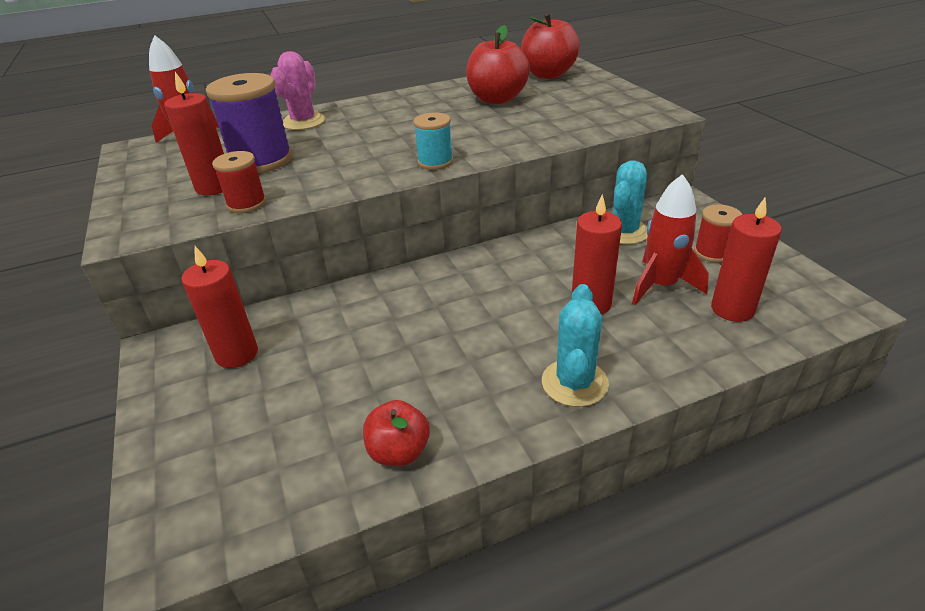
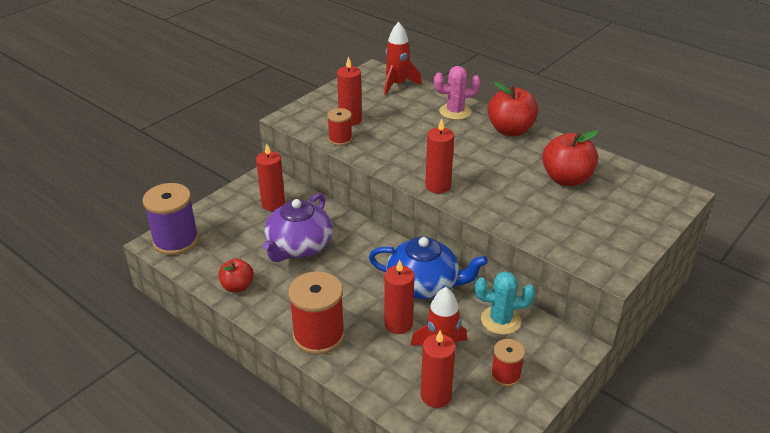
camera: 60 degrees right, 0 degrees up
(261, 160) = (391, 121): purple spool -> purple spool (176, 240)
(364, 352) = (299, 246): none -> purple teapot
(435, 162) = (438, 186): turquoise spool -> red candle
(531, 265) = (424, 284): none -> blue teapot
(548, 75) = (646, 190): red apple -> red apple (510, 130)
(574, 383) = (319, 335): turquoise cactus -> red spool

